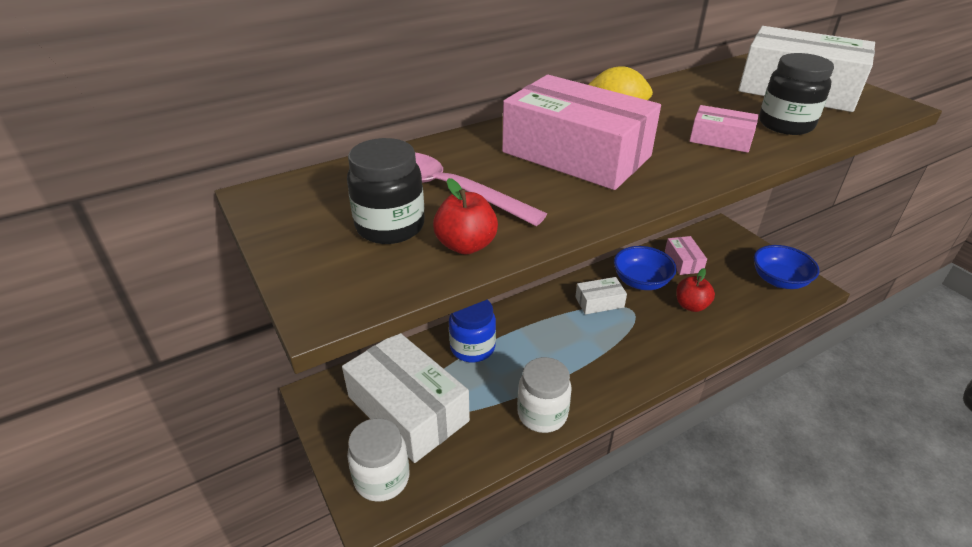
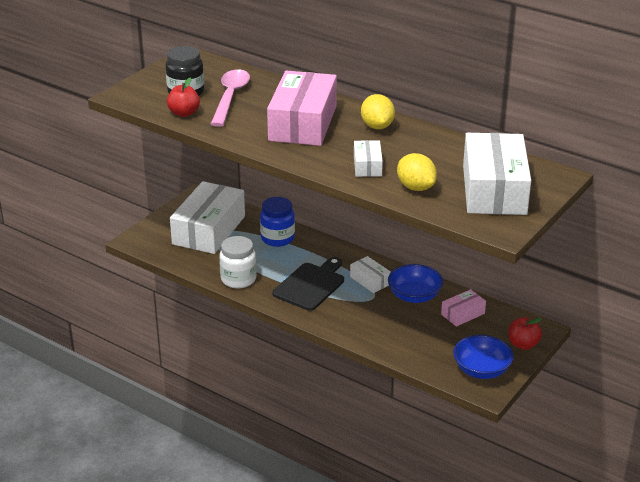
camera: 65 degrees right, 5 degrees down
(382, 478) = (155, 237): white jar -> none
(586, 350) = (310, 285): none -> black cutting board
(691, 305) = (403, 325): red apple -> red apple (523, 344)
(720, 139) = (367, 166): pink box -> white box
(785, 125) = (415, 187): black jar -> yellow lemon

